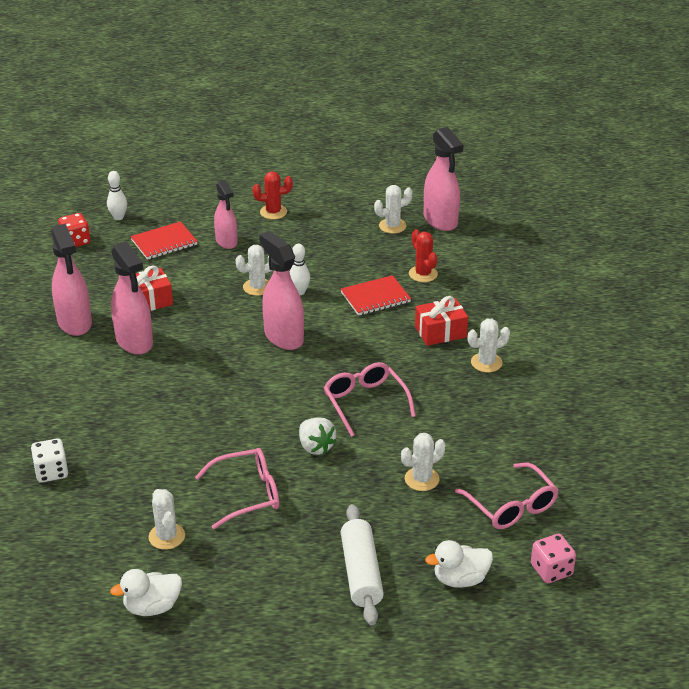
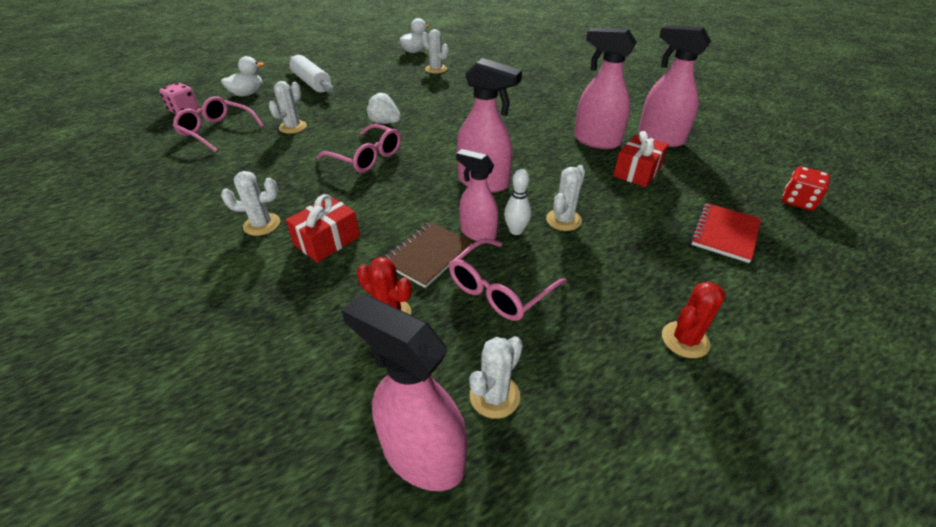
camera: 150 degrees right, 5 degrees up
(51, 472) = (533, 73): white dice -> none
(118, 217) = (822, 246): white bowling pin -> none
(226, 241) = (669, 263): pink spray bottle -> pink spray bottle (478, 233)
(247, 494) = (408, 92): pink glasses -> pink glasses (500, 289)
(375, 297) = (427, 255): red notebook -> brown notebook
(486, 362) = (262, 224): white cactus -> white cactus turned 45 degrees clockwise

